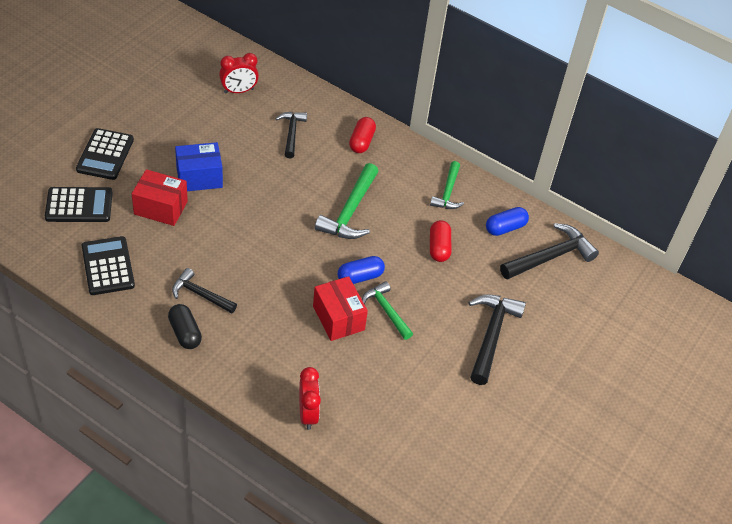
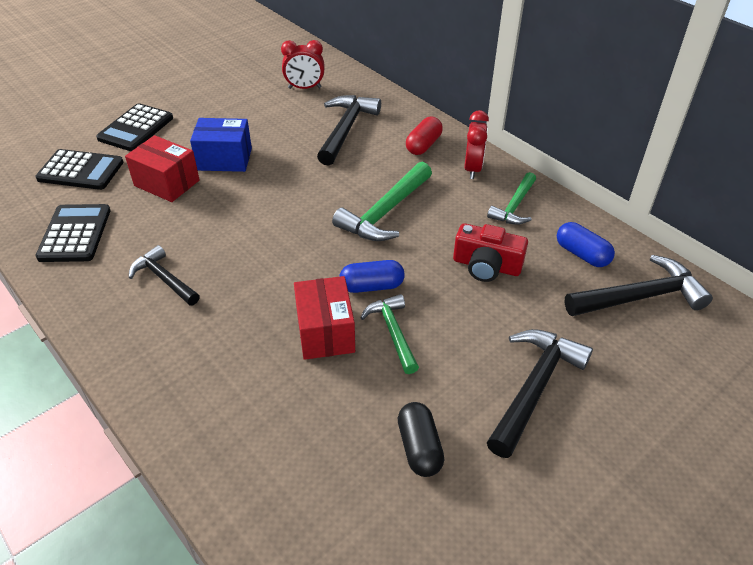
camera: 20 degrees right, 5 degrees down
(185, 333) = (122, 320): black capsule -> black capsule (419, 448)
(291, 133) = (346, 130): black hammer -> black hammer, size x1.56
(308, 414) = (232, 455): red clock -> red clock (472, 169)
(439, 247) = (486, 266): red capsule -> red camera
(505, 228) = (582, 254): blue capsule -> blue capsule turned 60 degrees clockwise

